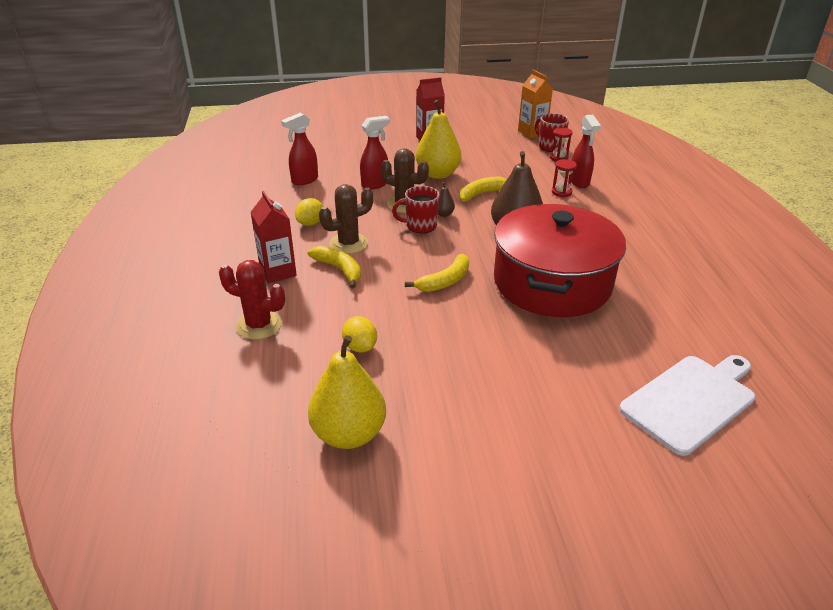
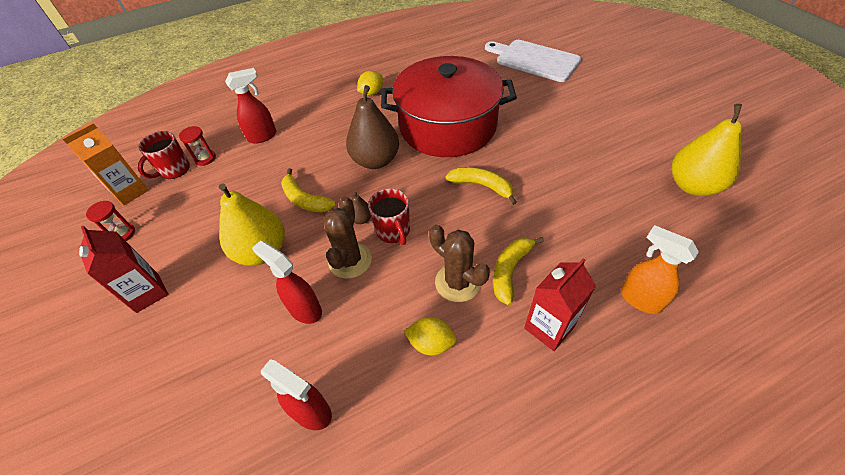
camera: 105 degrees left, 15 degrees up
(259, 325) = (640, 299): red cactus -> orange spray bottle
(360, 347) = (606, 212): yellow lemon -> yellow lemon (371, 93)
(561, 192) = (287, 144): red hourglass -> red hourglass (123, 234)

